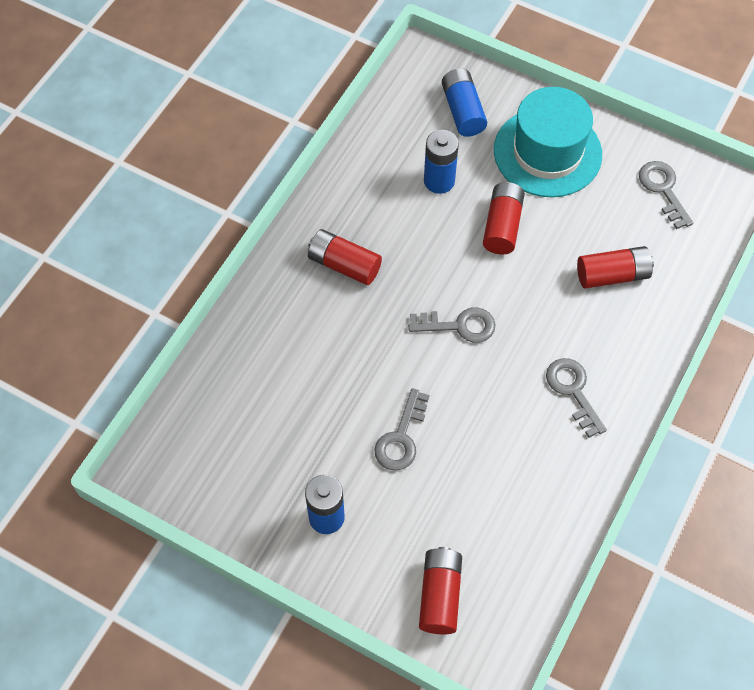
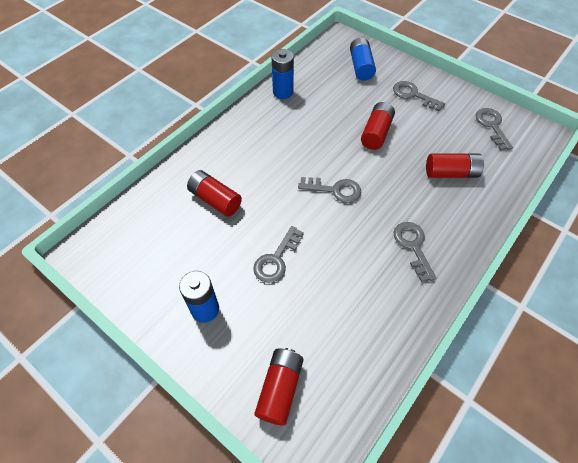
camera: 10 degrees right, 5 degrees down
(344, 265) = (263, 142): red battery -> red battery (215, 200)
(439, 181) = (338, 102): blue battery -> blue battery (283, 92)
(547, 152) = (413, 95): turquoise hat -> grey key

